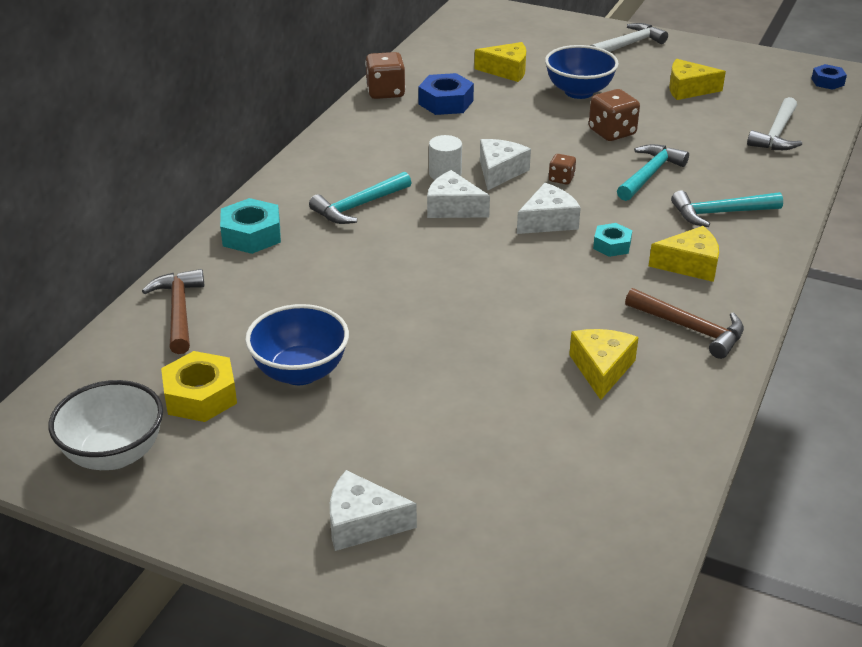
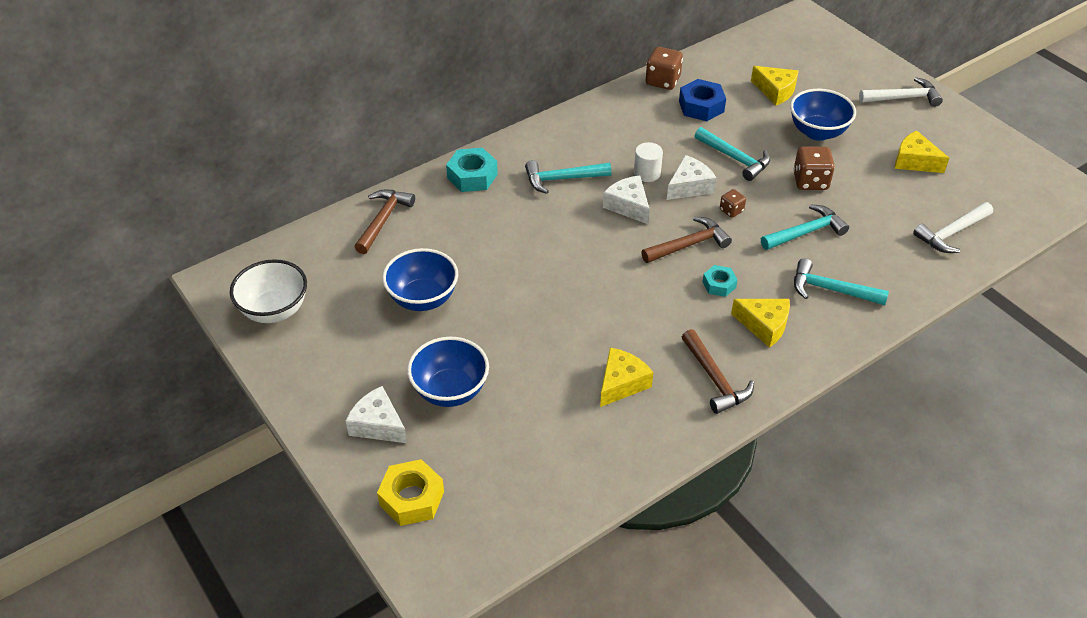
camera: 30 degrees right, 10 degrees up
(200, 396) = (351, 290): yellow nut -> yellow nut (412, 498)
(419, 451) = (450, 391): none -> blue bowl
(522, 135) = (735, 158): none -> turquoise hammer
(548, 221) = (689, 245): white cheese -> brown hammer
(827, 82) = (1052, 196): blue nut -> none

